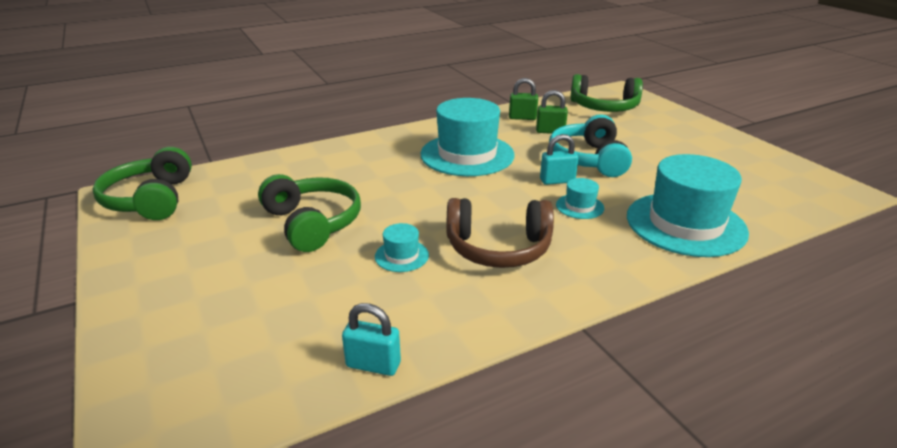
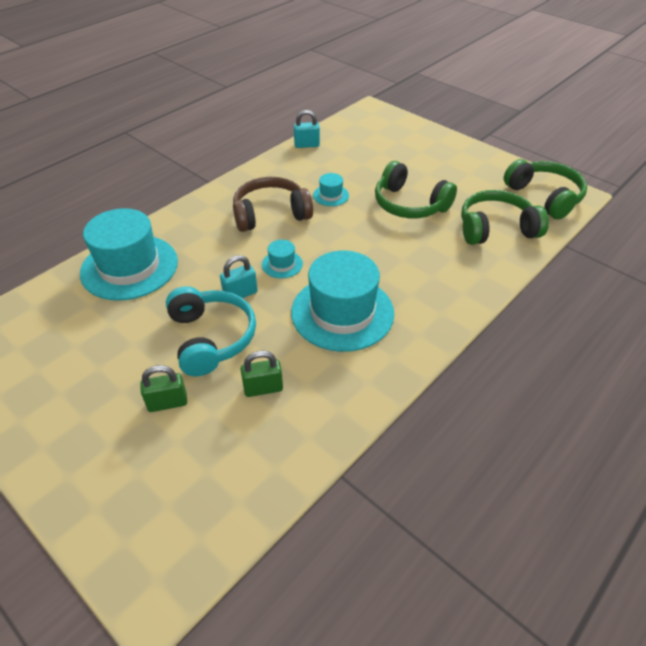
camera: 160 degrees right, 15 degrees up
(522, 118) = (309, 417): green padlock -> green padlock (167, 403)
(579, 206) = (216, 266): turquoise hat -> turquoise hat (282, 264)
(604, 107) = (190, 494): green headphones -> green headphones (496, 229)

